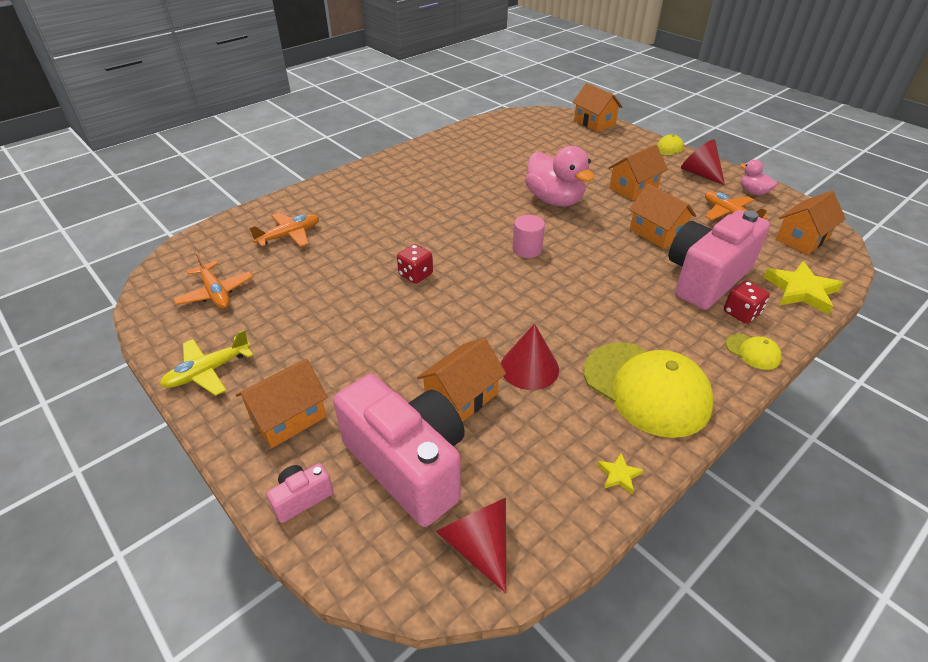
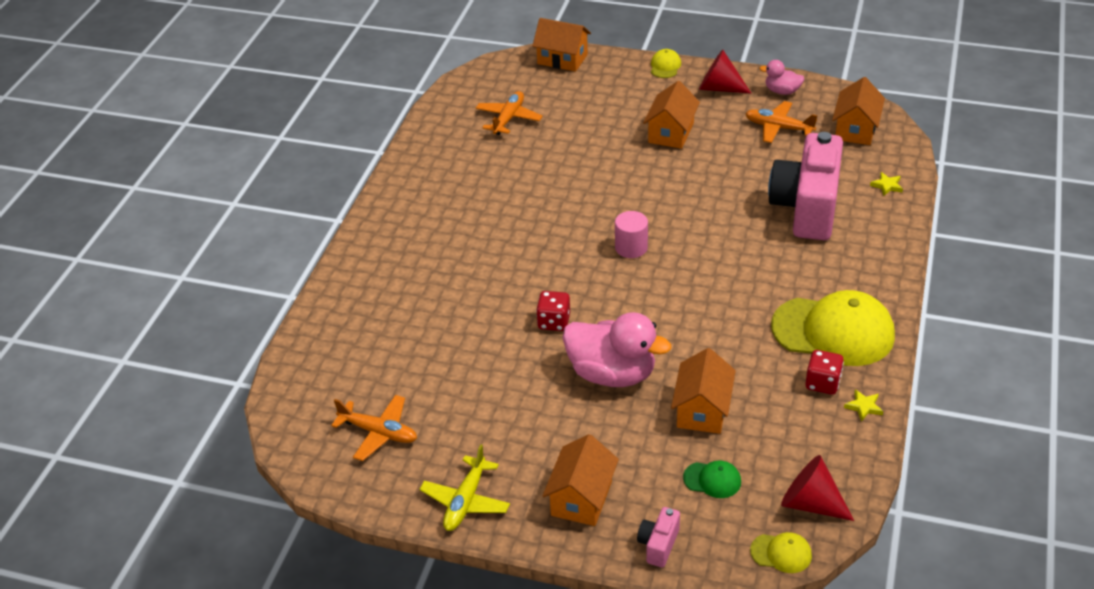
camera: 30 degrees left, 0 degrees up
(289, 235) = (380, 340): orange plane -> orange plane (508, 118)
(408, 465) = (712, 480): pink camera -> green cap
(529, 367) = (732, 359): red cone -> none
(554, 200) = (608, 180): pink duck -> pink duck (612, 374)
(657, 233) = (731, 177): orange house -> none
(741, 313) = (856, 229): red dice -> red dice (822, 383)
(753, 352) = (887, 261): yellow cap -> yellow cap (781, 553)
(801, 291) = (887, 186): yellow star -> yellow star, size x0.47

